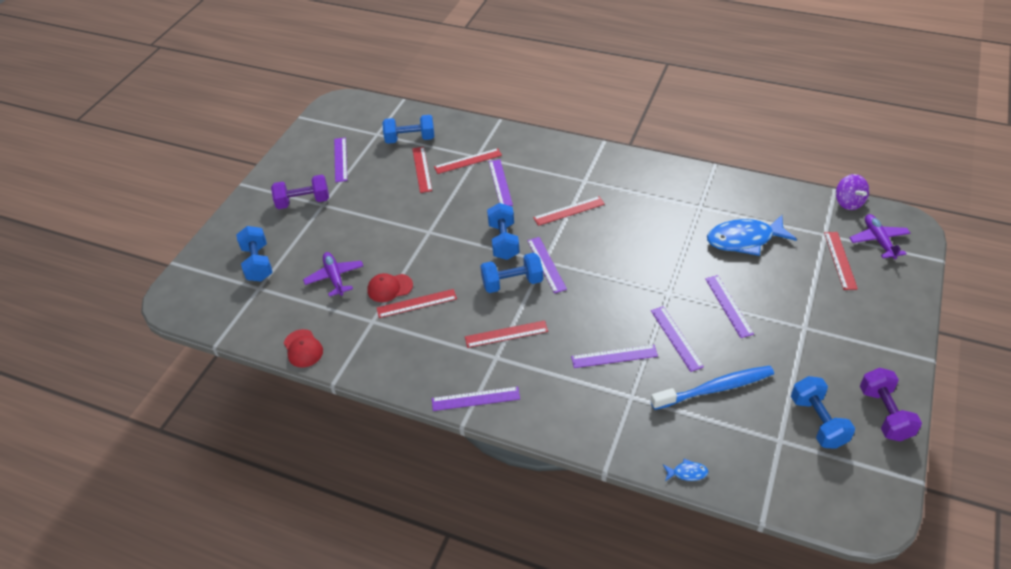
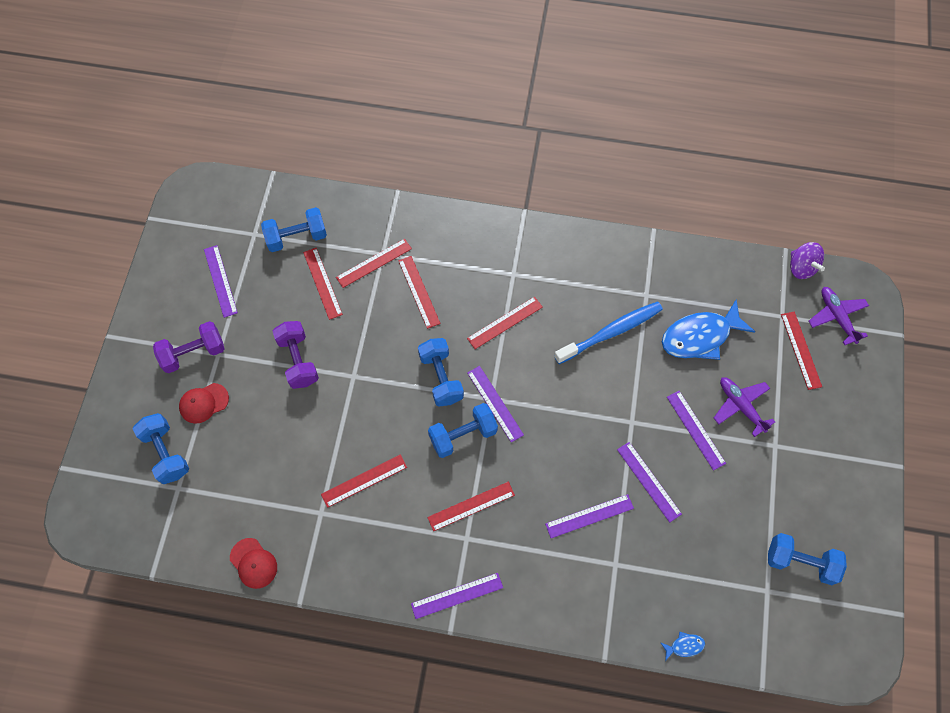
camera: 15 degrees left, 20 degrees up
(335, 277) = (262, 459): purple plane -> purple plane (740, 406)
(389, 288) = (328, 464): red cap -> red cap (203, 403)
(500, 183) = (419, 292): purple ruler -> red ruler
(715, 388) = (697, 539): blue toothbrush -> blue toothbrush (610, 332)
(818, 421) = (800, 562): blue dumbbell -> blue dumbbell turned 45 degrees counterclockwise
(884, 414) = (861, 541): purple dumbbell -> purple dumbbell (298, 360)

